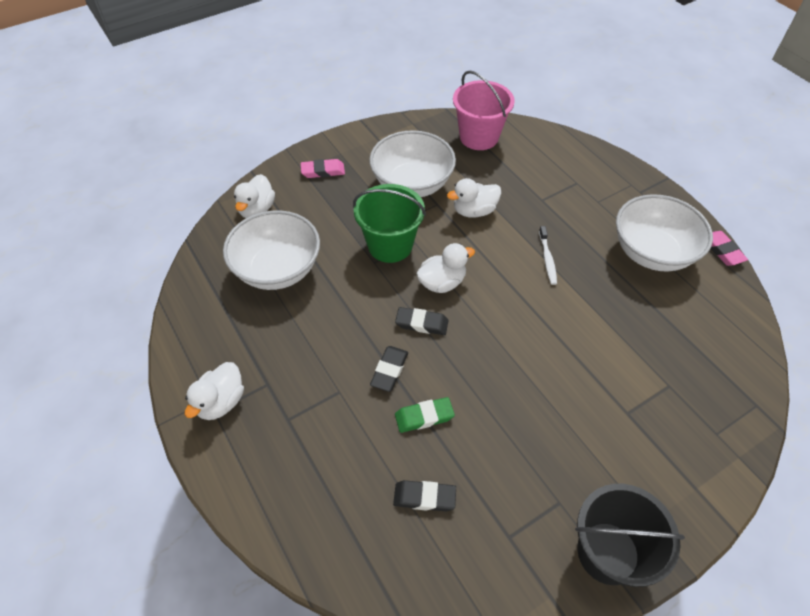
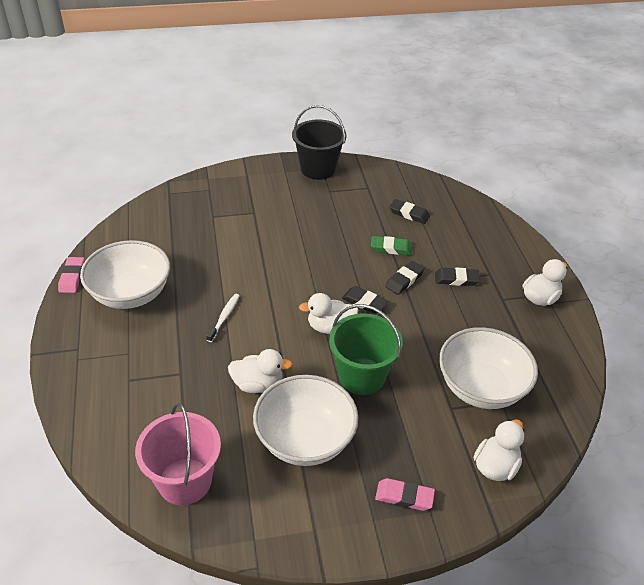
camera: 160 degrees left, 10 degrees down
(328, 395) = (456, 279): none -> black eraser

